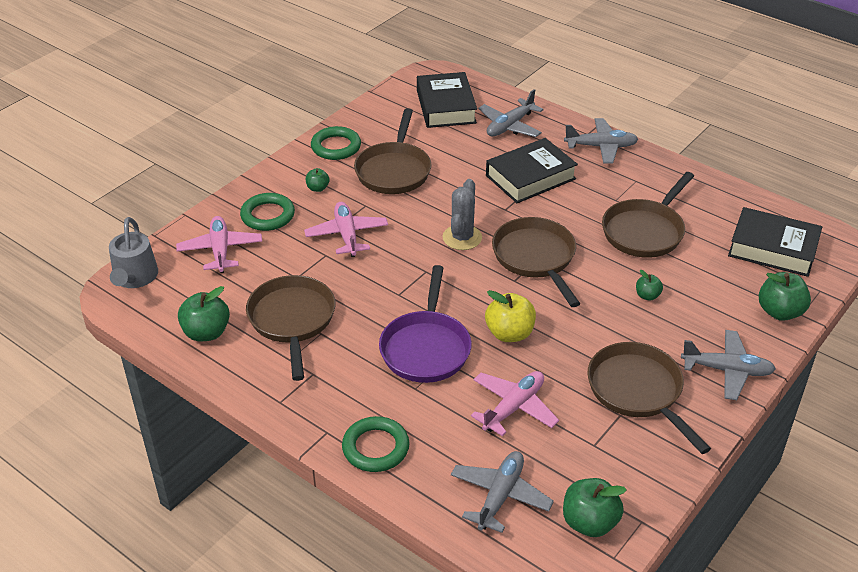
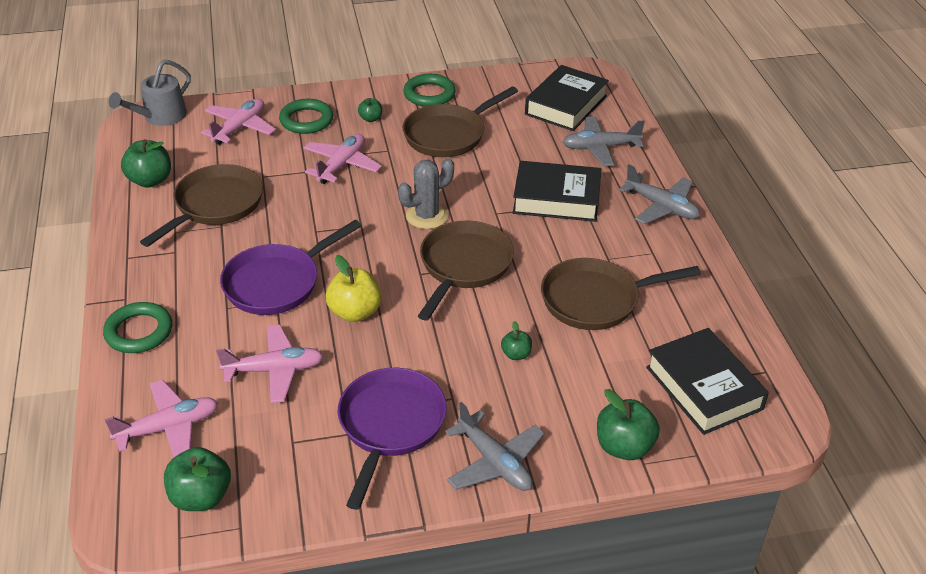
camera: 40 degrees right, 0 degrees up
(500, 496) = (168, 428): grey plane -> pink plane
(638, 391) = (390, 425): brown pan -> purple pan

